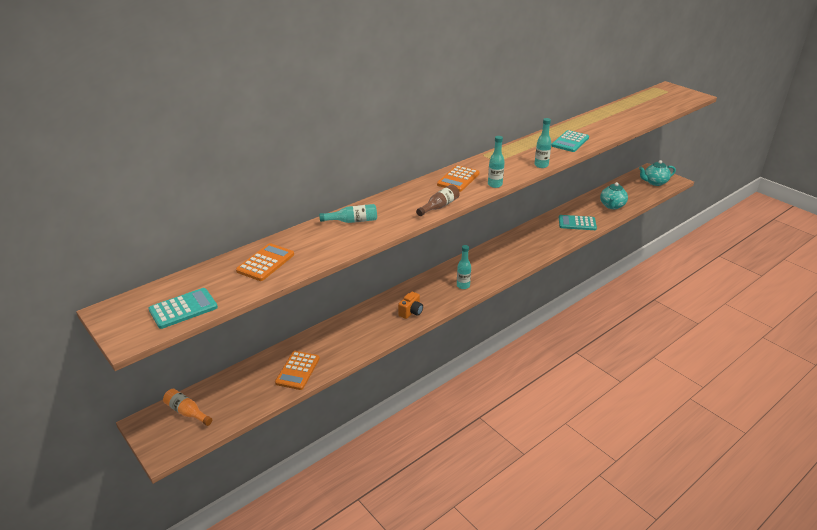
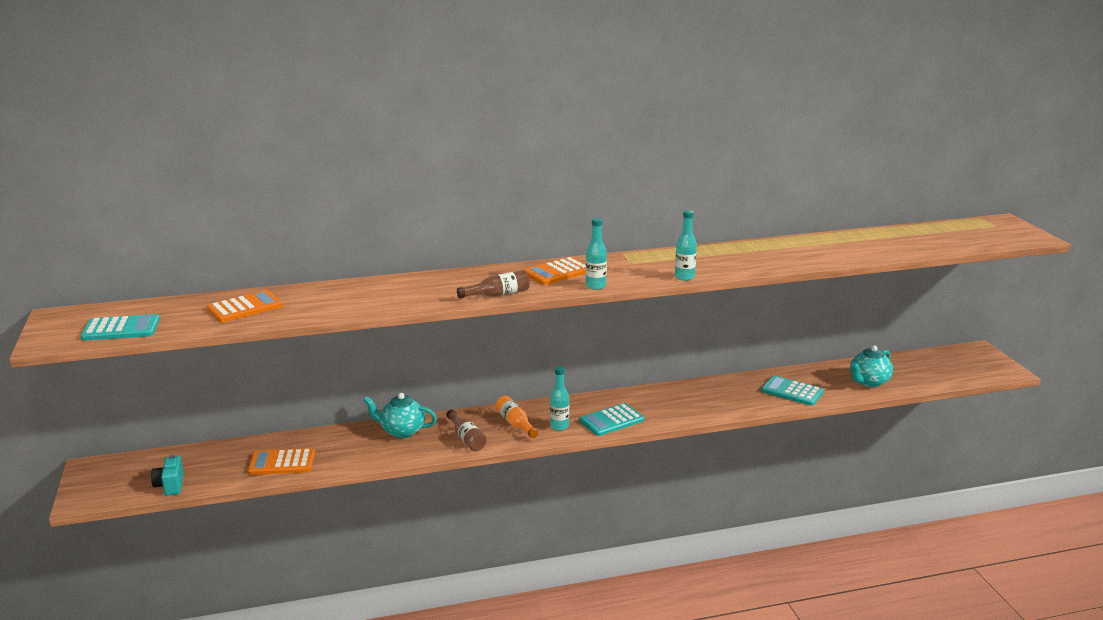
camera: 25 degrees right, 10 degrees down
(187, 412) = (136, 470): orange bottle -> orange bottle (515, 424)
(227, 416) = (170, 486): none -> turquoise camera
(297, 370) = (282, 463): orange calculator -> orange calculator turned 45 degrees clockwise
(352, 221) = (382, 289): turquoise bottle -> none
(411, 312) = (466, 438): orange camera -> brown bottle
(570, 142) = (760, 259): turquoise calculator -> turquoise calculator (611, 420)
(654, 182) = (969, 367): turquoise teapot -> turquoise teapot (402, 431)

